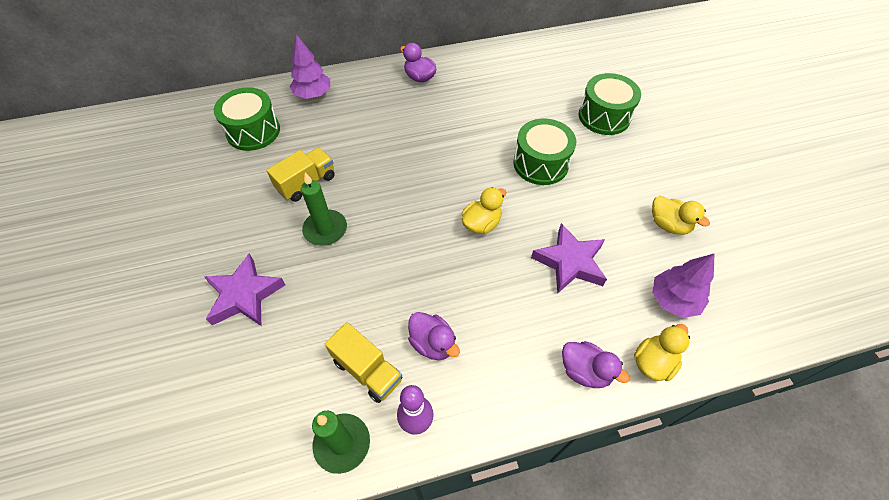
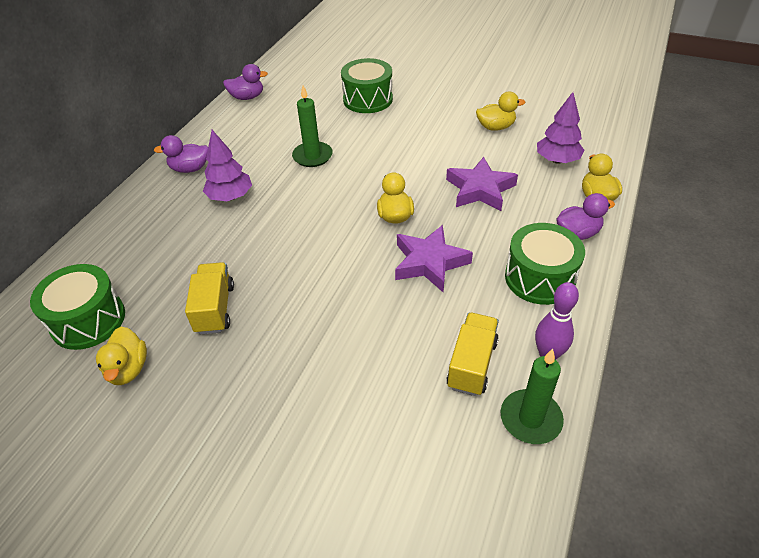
camera: 50 degrees left, 10 degrees down
(231, 177) = (128, 369): none -> yellow duck
(244, 295) = (300, 425): purple star -> purple star (429, 262)
(313, 94) = (105, 249): purple tree -> purple tree (230, 197)
(325, 229) = (289, 321): green candle -> green candle (312, 156)
(367, 370) = (472, 364): yellow truck -> yellow truck turned 60 degrees counterclockwise
(433, 343) = (482, 306): purple duck -> purple duck (247, 97)
(540, 163) = (373, 153): green drum -> green drum (539, 278)

